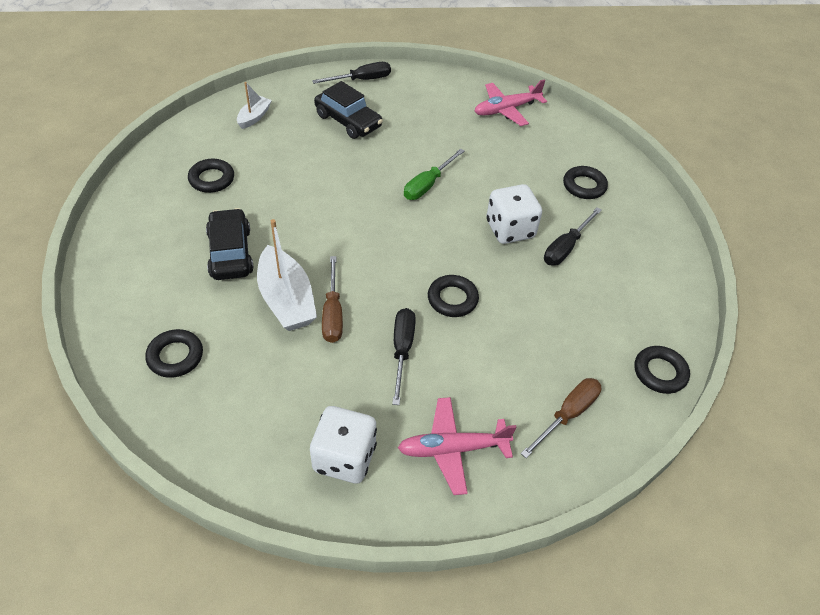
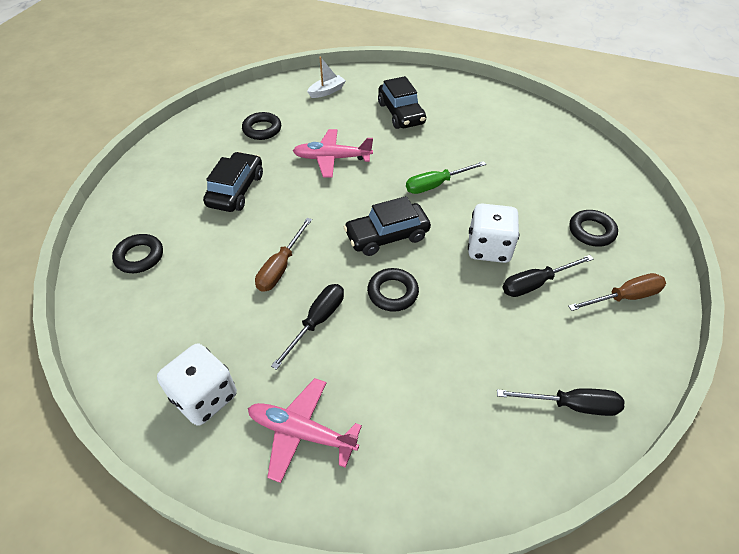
camera: 30 degrees right, 0 degrees up
(286, 300) = (252, 242): white boat -> none
(361, 80) = (434, 84): black screwdriver -> black screwdriver (571, 405)
(414, 249) = (387, 236): none -> black car
(506, 109) = (553, 140): pink plane -> pink plane (332, 158)
(567, 415) = (434, 449): brown screwdriver -> brown screwdriver (624, 297)
(660, 372) = (563, 449): black ring -> none

